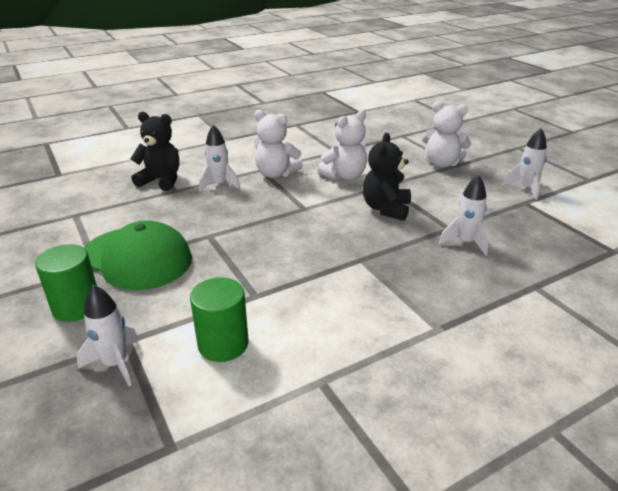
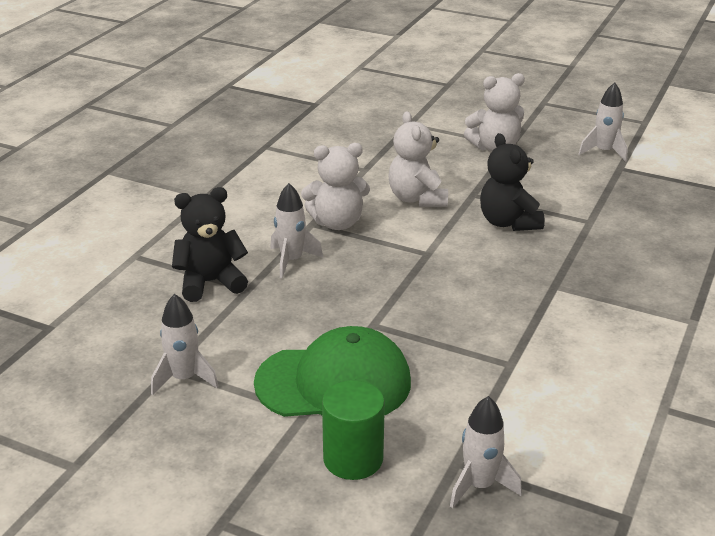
camera: 35 degrees left, 0 degrees up
(223, 344) = (546, 420): green cylinder -> none
(344, 176) = (417, 198): white teddy bear -> white teddy bear turned 150 degrees clockwise
(465, 242) = (619, 231): white rocket -> white rocket (184, 379)

